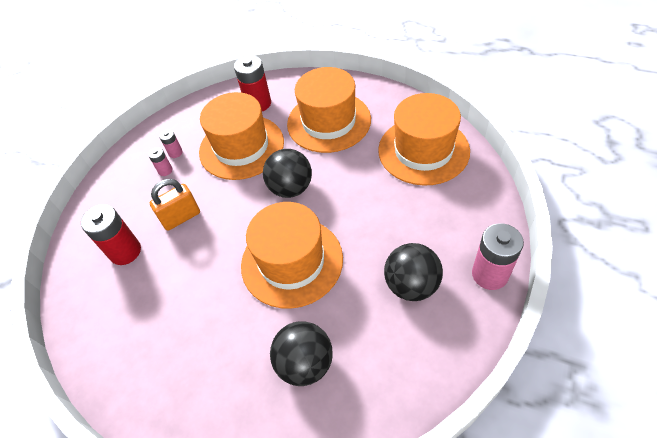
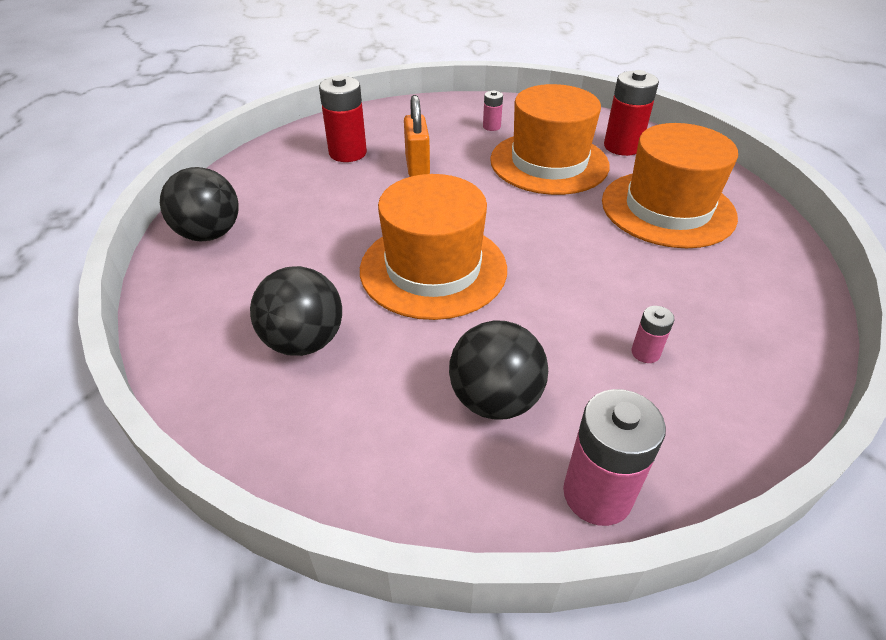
camera: 50 degrees right, 10 degrees down
(165, 170) = (463, 131): pink battery -> pink battery (645, 353)
(181, 217) = (417, 166): orange padlock -> orange padlock turned 60 degrees clockwise
(291, 188) = (533, 222): black ball -> black ball (210, 234)
(423, 150) = (736, 316): orange hat -> none

